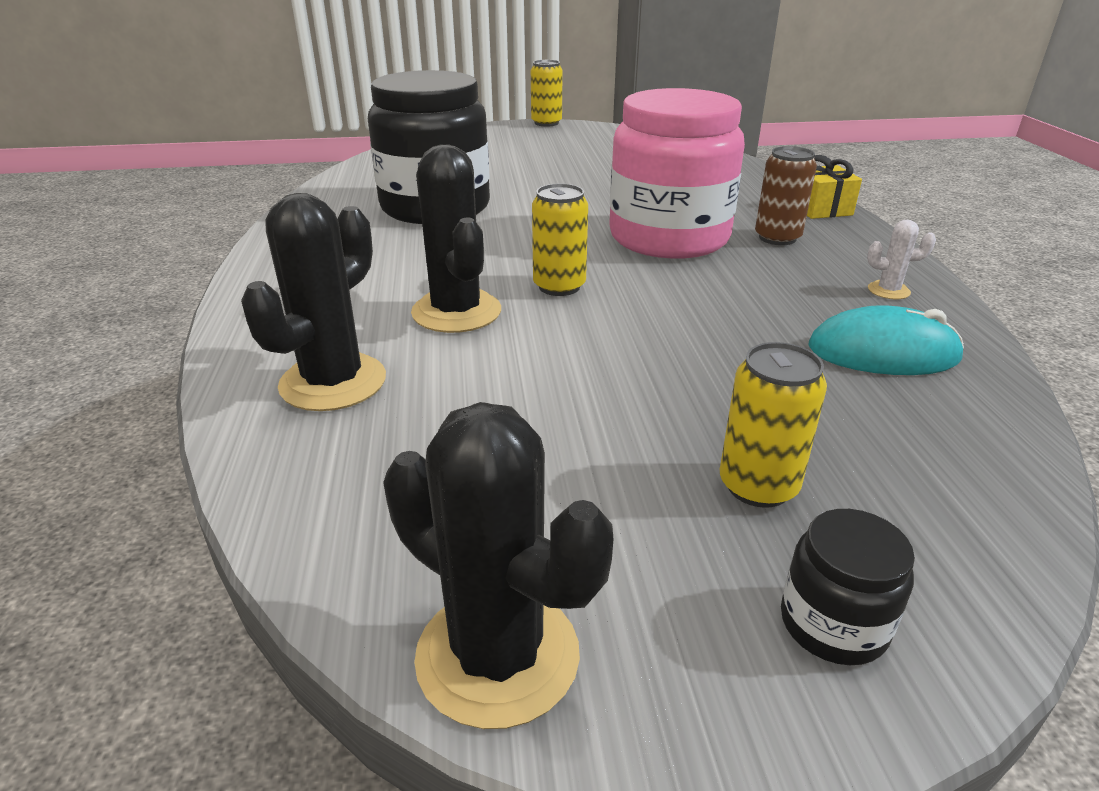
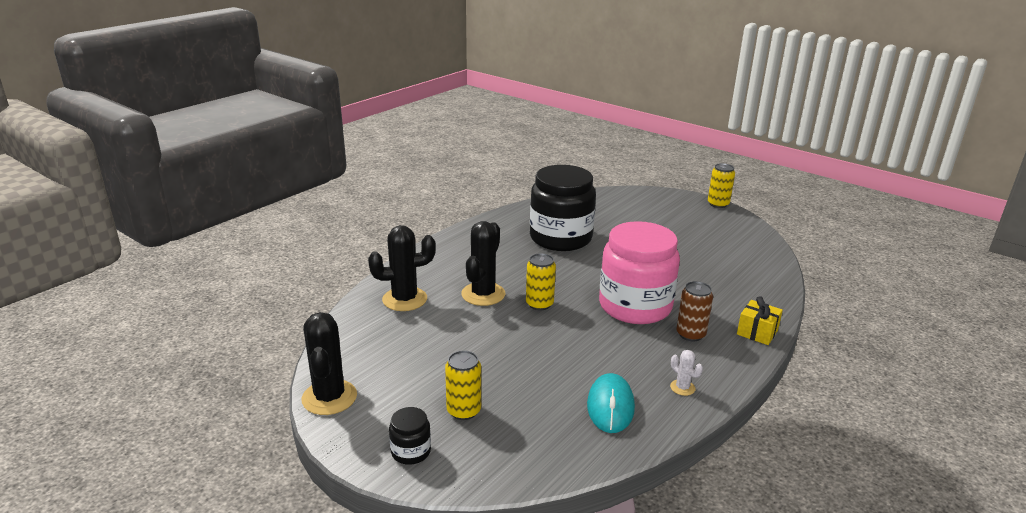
camera: 45 degrees right, 5 degrees down
(883, 353) = (610, 406): turquoise mouse -> turquoise mouse turned 45 degrees clockwise

